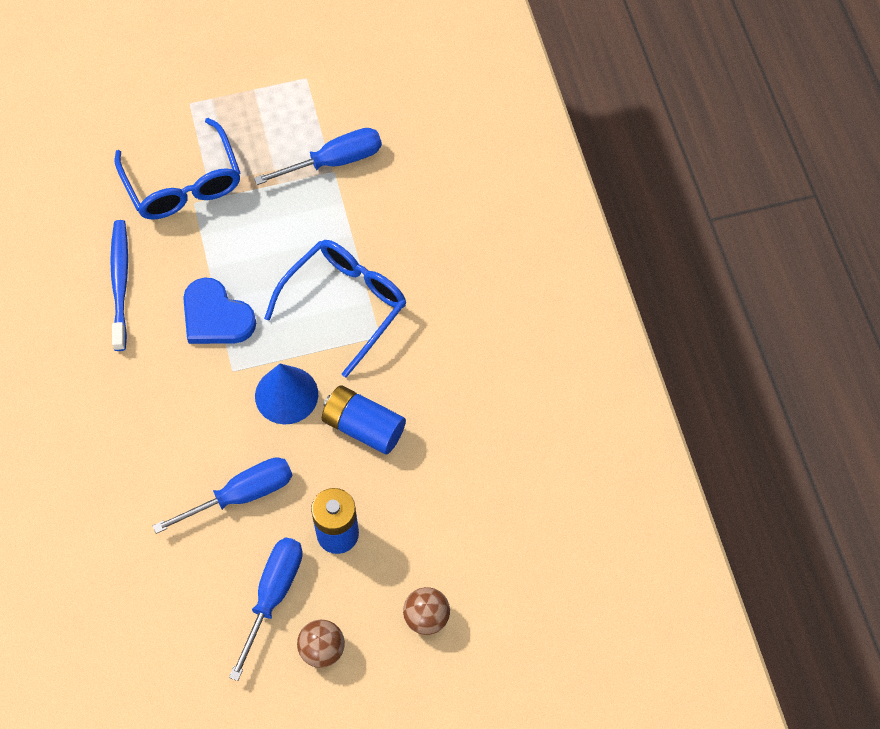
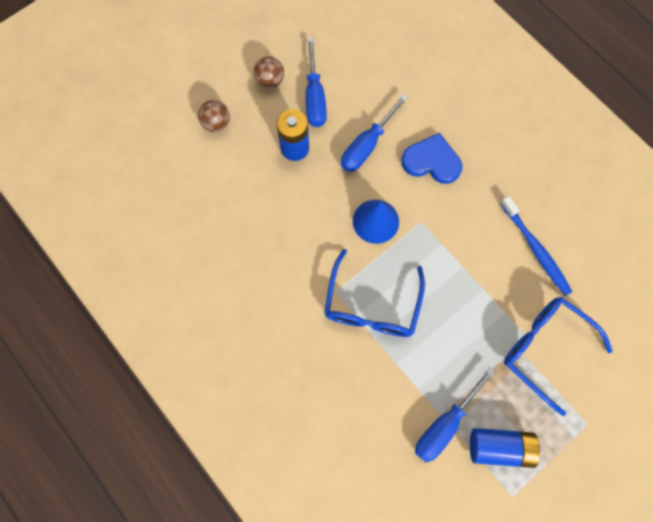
camera: 155 degrees right, 10 degrees up
(216, 316) = (455, 255): blue heart -> blue heart (431, 161)
(363, 427) = (313, 222): blue battery -> blue battery (499, 447)

